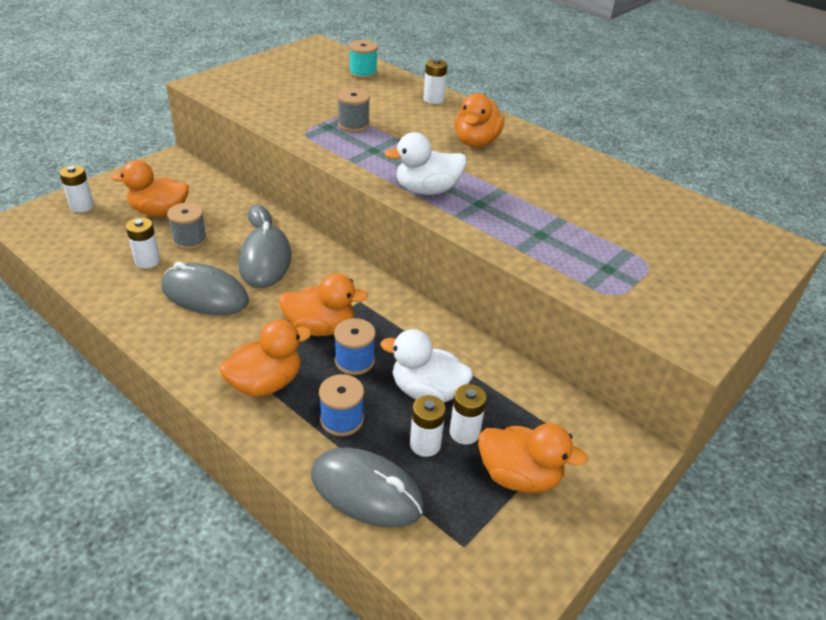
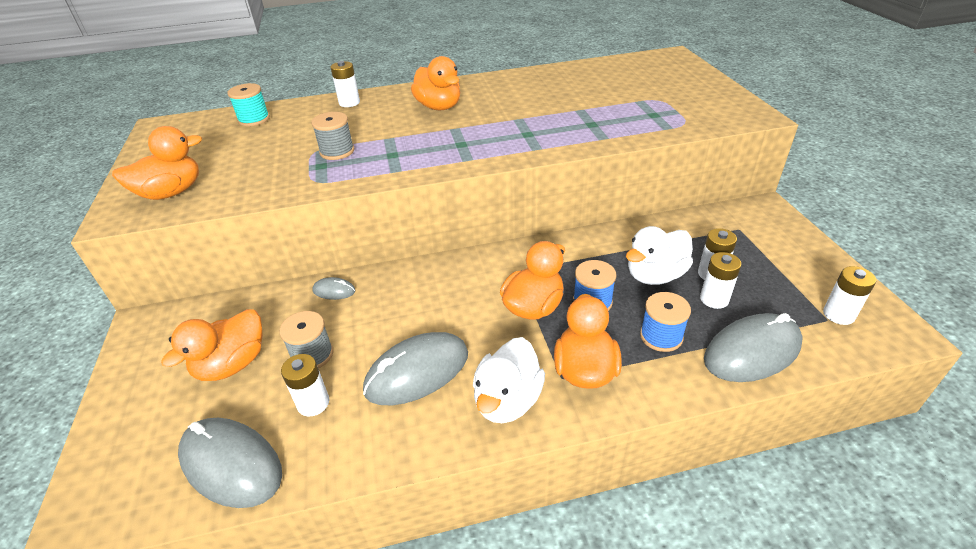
camera: 50 degrees left, 0 degrees up
(82, 206) = (132, 437): white battery -> white battery (838, 314)
(265, 261) = (404, 309): grey mouse -> grey mouse (231, 464)
(427, 190) = (484, 150): white duck -> white duck (507, 400)
(519, 476) = (768, 265): orange duck -> orange duck (171, 192)

